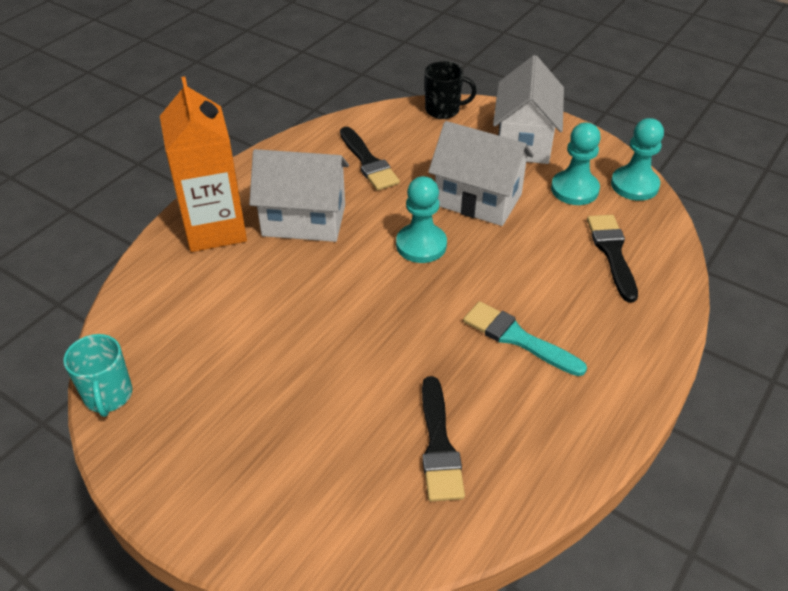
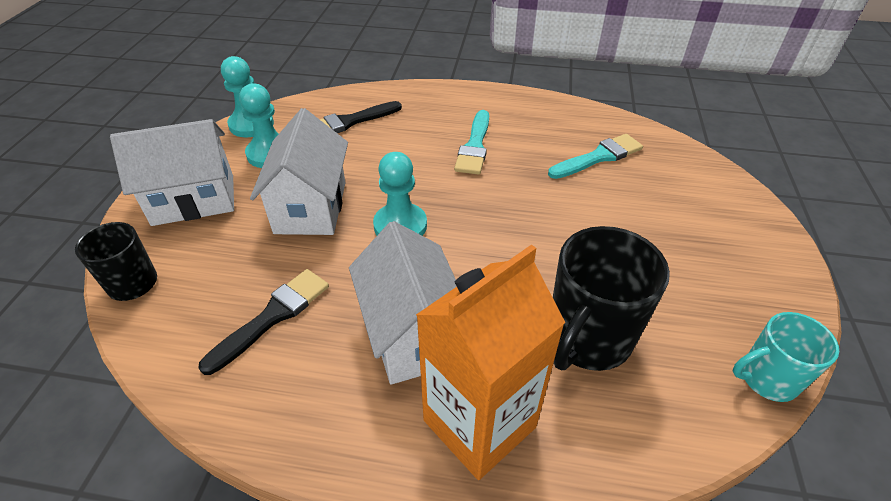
camera: 115 degrees left, 0 degrees up
(108, 396) = (766, 379): turquoise mug -> turquoise mug turned 150 degrees counterclockwise
(226, 308) = (587, 339): none -> black mug
(439, 445) = (598, 157): black brush -> turquoise brush

